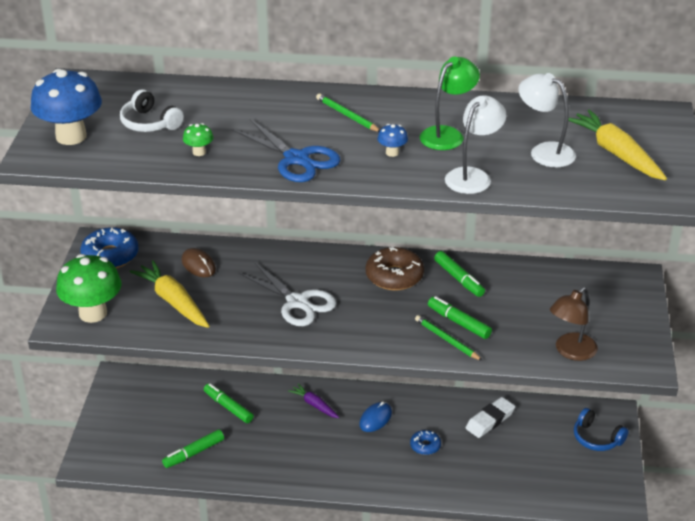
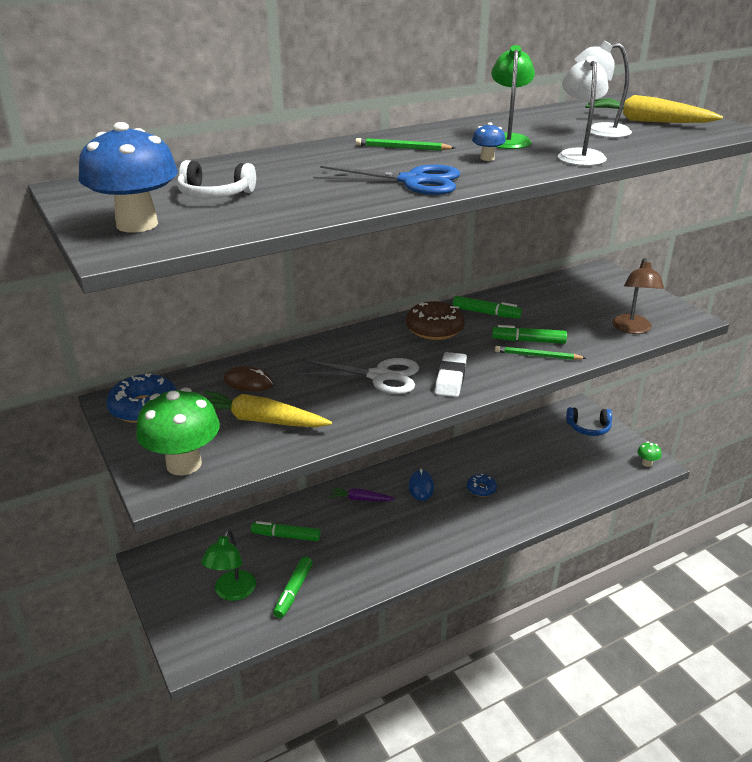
camera: 35 degrees left, 5 degrees down
(151, 431) = (232, 592): none -> green lamp
(199, 152) = (307, 200): green mushroom -> green mushroom (647, 463)
(490, 420) = (506, 449): white eraser -> white eraser (450, 378)

